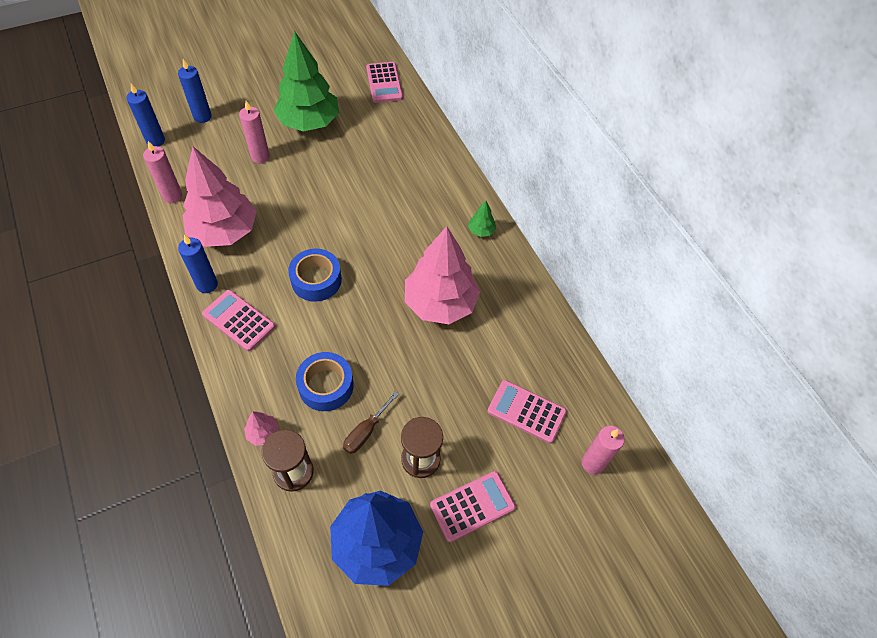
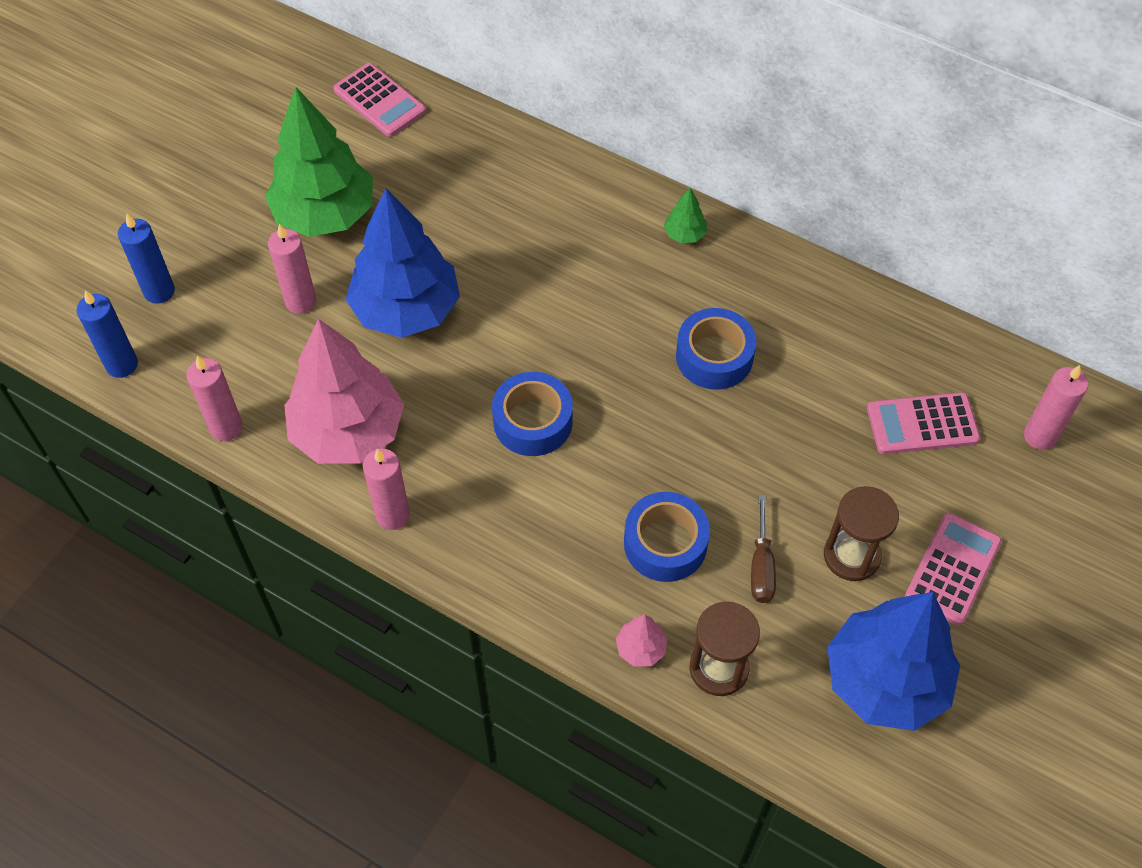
camera: 30 degrees left, 0 degrees up
(207, 285) = (393, 515): blue candle -> pink candle
(239, 320) = (480, 534): pink calculator -> none
(305, 189) = (406, 310): none -> blue tree
(440, 303) = (714, 357): pink tree -> blue tape

